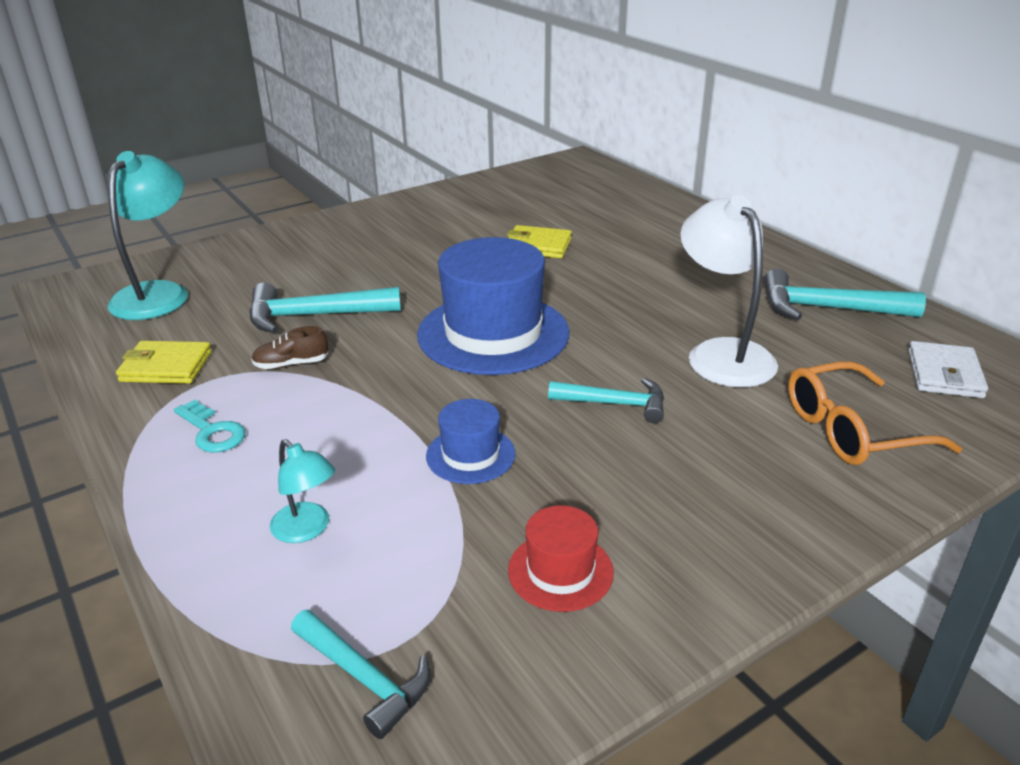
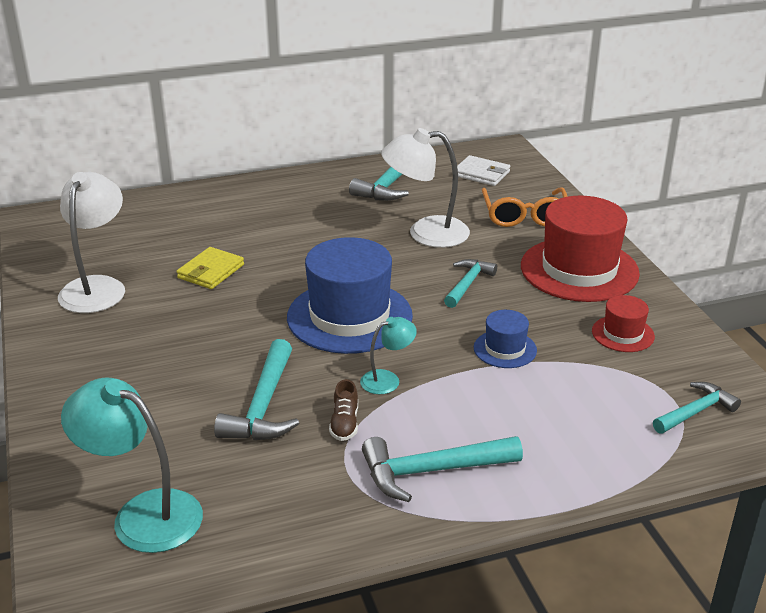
camera: 75 degrees left, 0 degrees up
(166, 367) = (310, 502): yellow wallet -> none
(212, 431) = (431, 471): turquoise key -> turquoise hammer
(307, 529) = (566, 426): turquoise lamp -> turquoise lamp (387, 379)
(480, 206) = (97, 287): none -> white lamp
(728, 504) = (579, 269): none -> red hat

